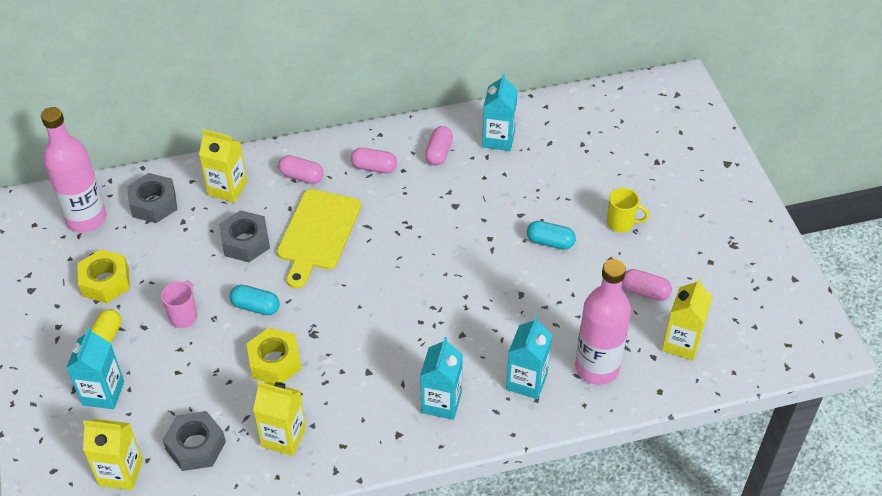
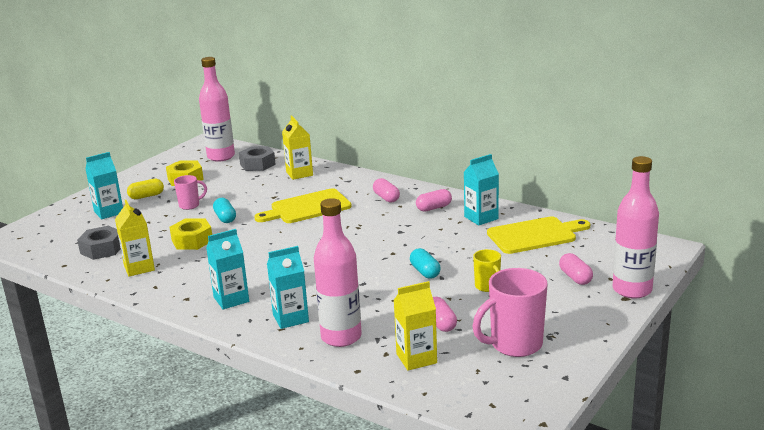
camera: 50 degrees right, 25 degrees down
(121, 472) = (60, 240): yellow carton -> none
(245, 242) = (268, 194): grey nut -> none
(301, 176) = (342, 185): pink capsule -> pink capsule (575, 277)
(571, 132) = (535, 235): none -> yellow cutting board
(720, 151) = (632, 290): none -> pink bottle
(724, 273) = (514, 345): none -> pink mug

